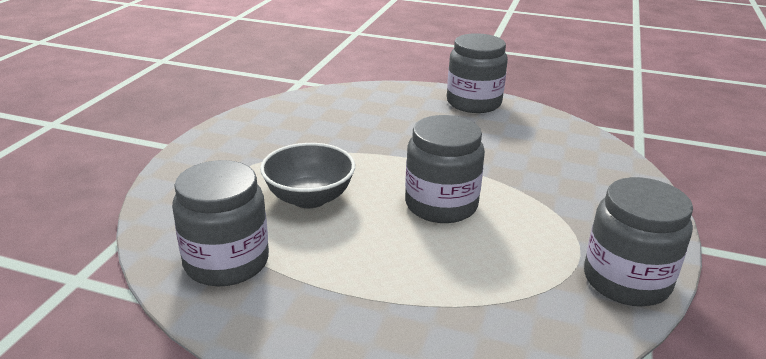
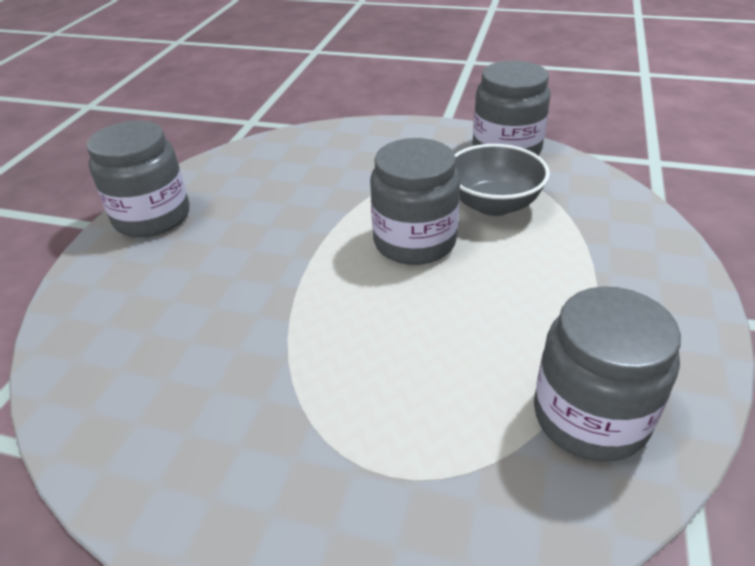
camera: 90 degrees left, 10 degrees up
(309, 198) = (420, 354): grey bowl -> grey bowl (493, 204)

